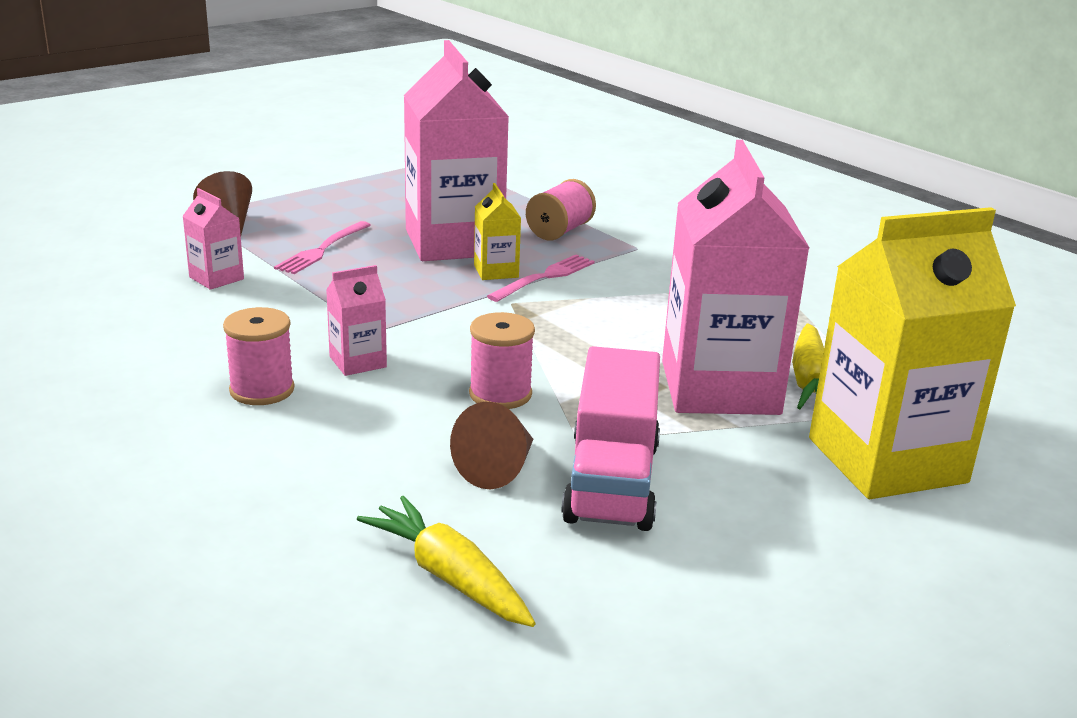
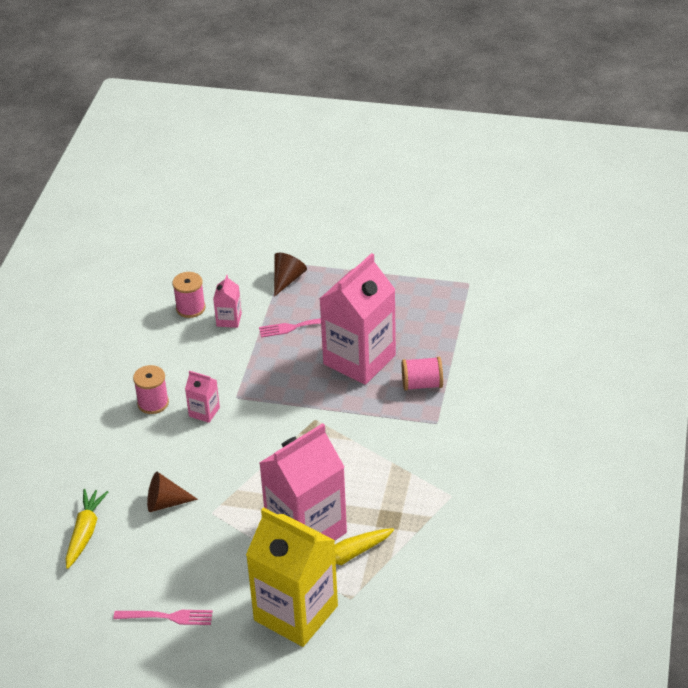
camera: 55 degrees right, 15 degrees up
(496, 271) = (343, 394): yellow carton -> none
(500, 394) = (224, 468): pink spool -> pink spool (190, 308)
(545, 277) = (357, 413): pink fork -> pink fork (168, 617)
(611, 482) = (189, 539): pink truck -> none

